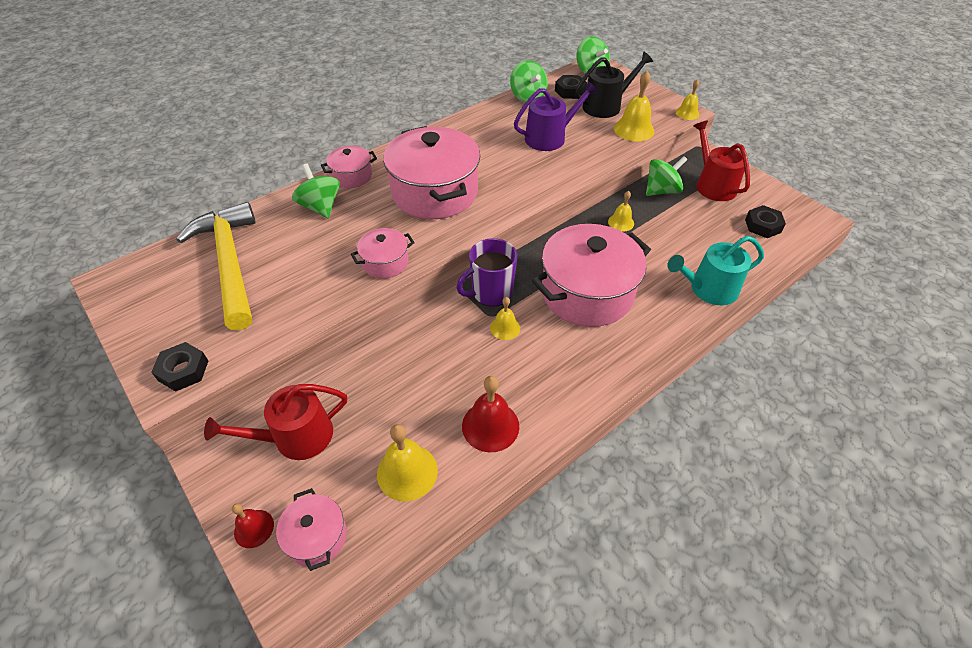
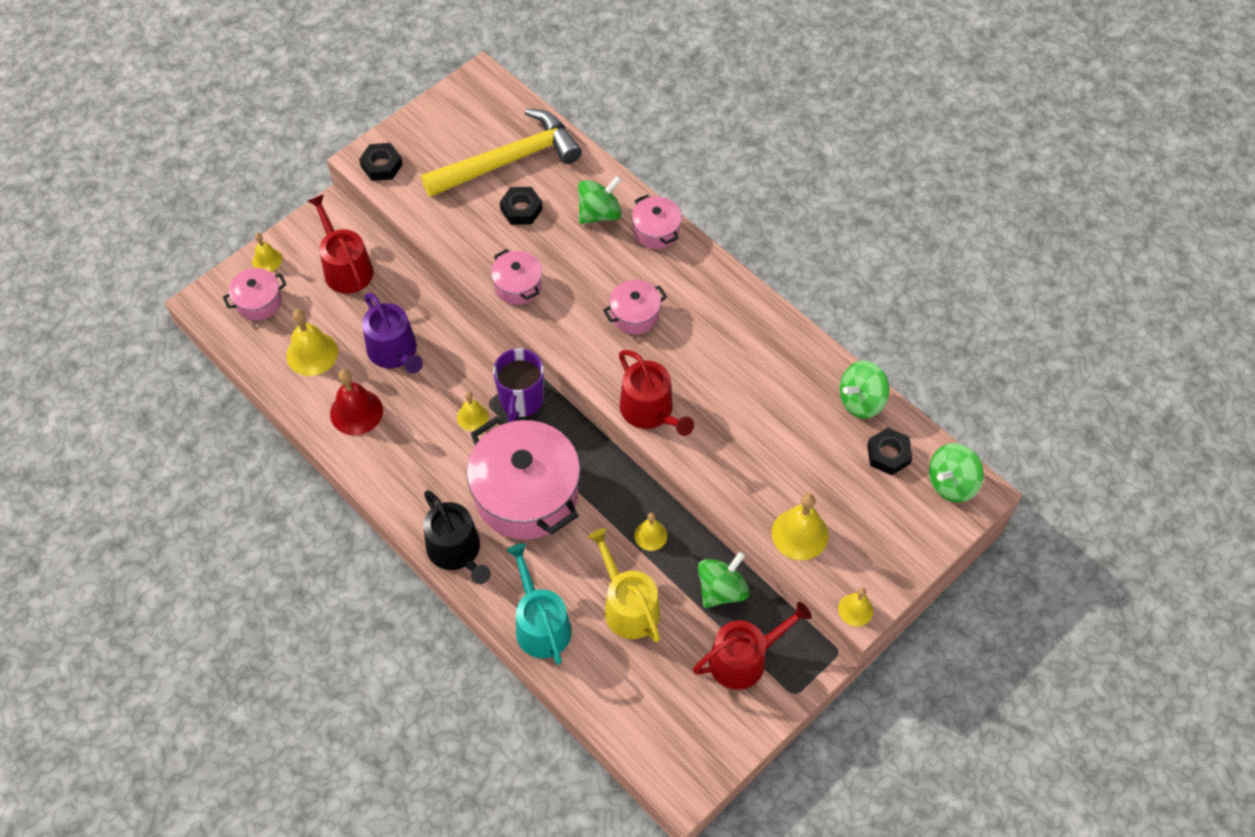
camera: 85 degrees right, 10 degrees up
(254, 528) = (267, 260): red bell -> yellow bell
(435, 193) = (635, 315): pink pot -> pink pot, size x0.48
(491, 292) = (521, 400): purple mug -> purple mug turned 135 degrees counterclockwise
(530, 190) = (650, 411): none -> red watering can
(550, 137) = (764, 430): purple watering can -> purple watering can (395, 352)
(606, 106) = (856, 501): black watering can -> black watering can (457, 551)
(661, 191) = (721, 589): green spinning top -> green spinning top turned 105 degrees counterclockwise
(683, 238) = (627, 606): none -> yellow watering can
(763, 226) = (662, 709): black nut -> black nut (521, 209)

